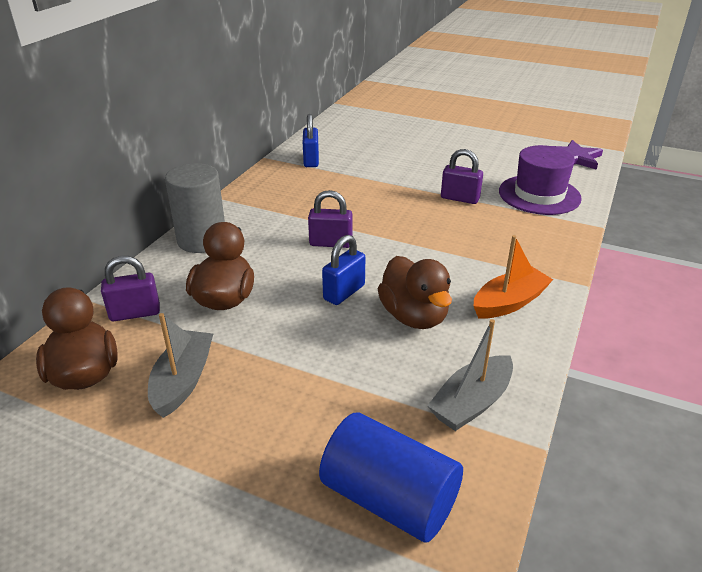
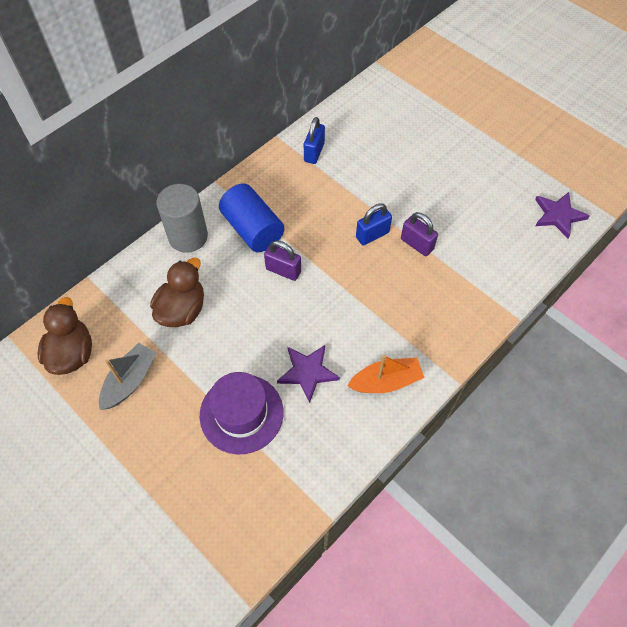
camera: 20 degrees right, 25 degrees up
(135, 313) = (118, 305): purple padlock -> none
(344, 292) = (269, 330): blue padlock -> blue padlock (372, 235)
(389, 498) = (217, 519): blue cylinder -> blue cylinder (253, 229)
(414, 316) = (307, 372): brown duck -> purple star
(471, 403) = (305, 466): grey boat -> none
(539, 195) = (490, 260): purple hat -> purple hat (241, 413)

